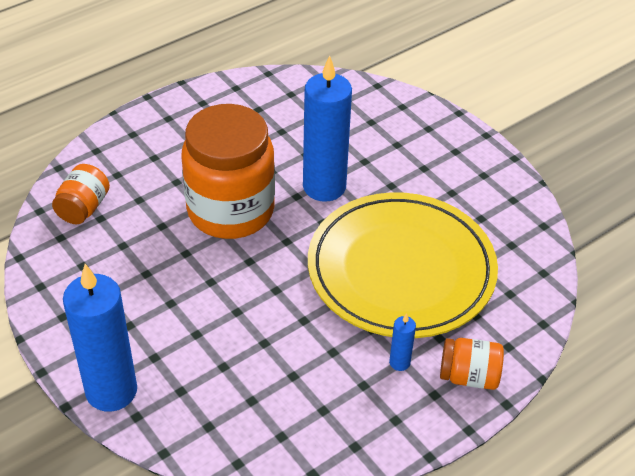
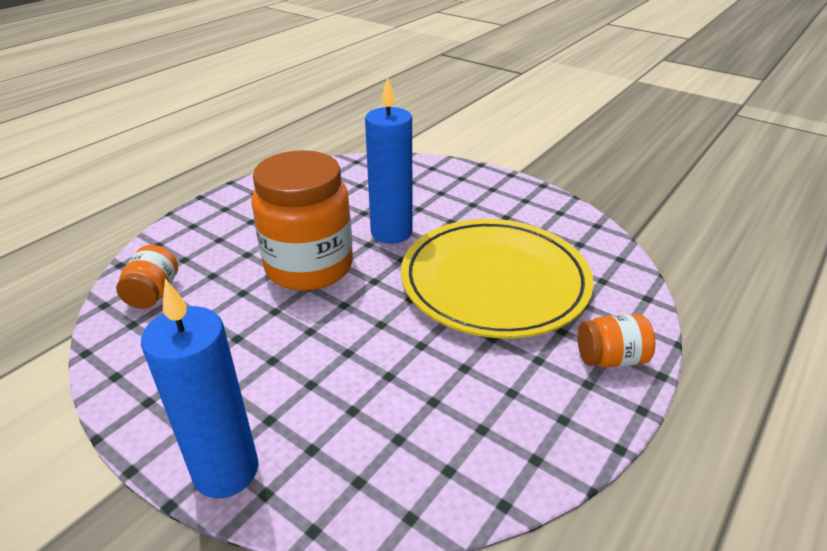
camera: 15 degrees left, 10 degrees down
(399, 362) = (536, 362): blue candle -> none

